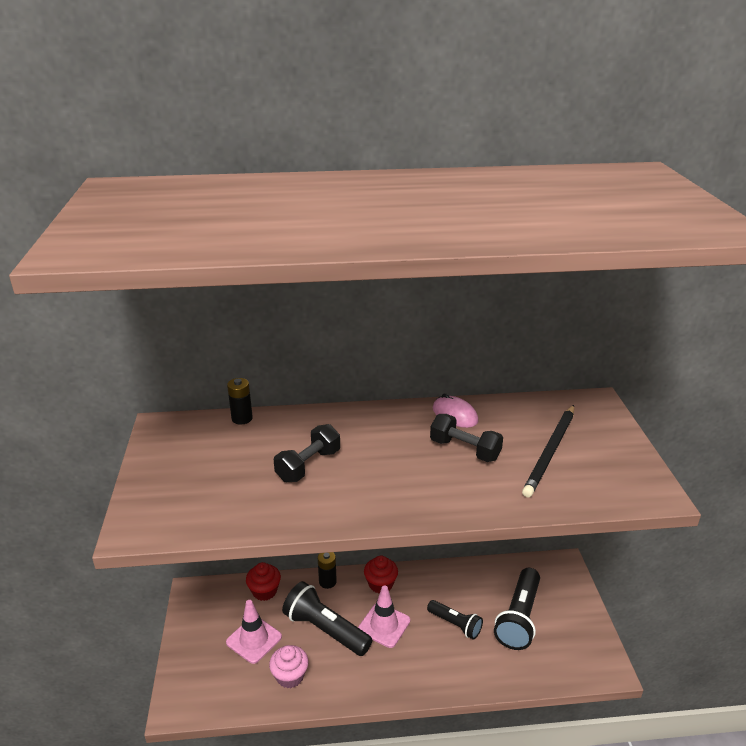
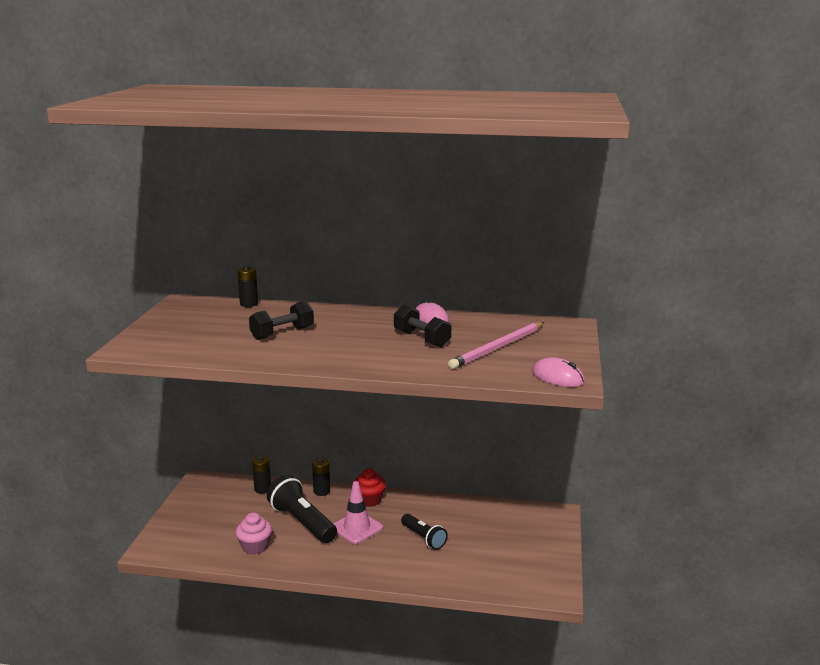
camera: 15 degrees right, 10 degrees down
(254, 639) = (236, 518): pink traffic cone -> none
(264, 591) = (262, 489): red cupcake -> black battery
(519, 618) = (488, 543): black flashlight -> none
(550, 452) = (497, 348): black pencil -> pink pencil
(639, 491) = (558, 377): none -> pink mouse

